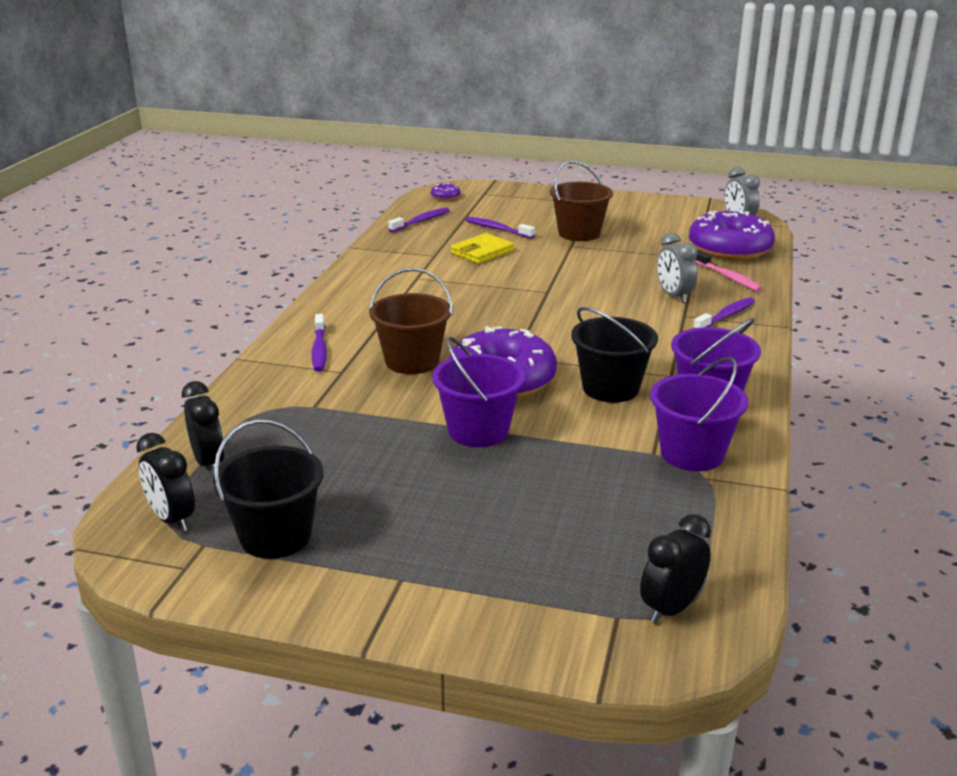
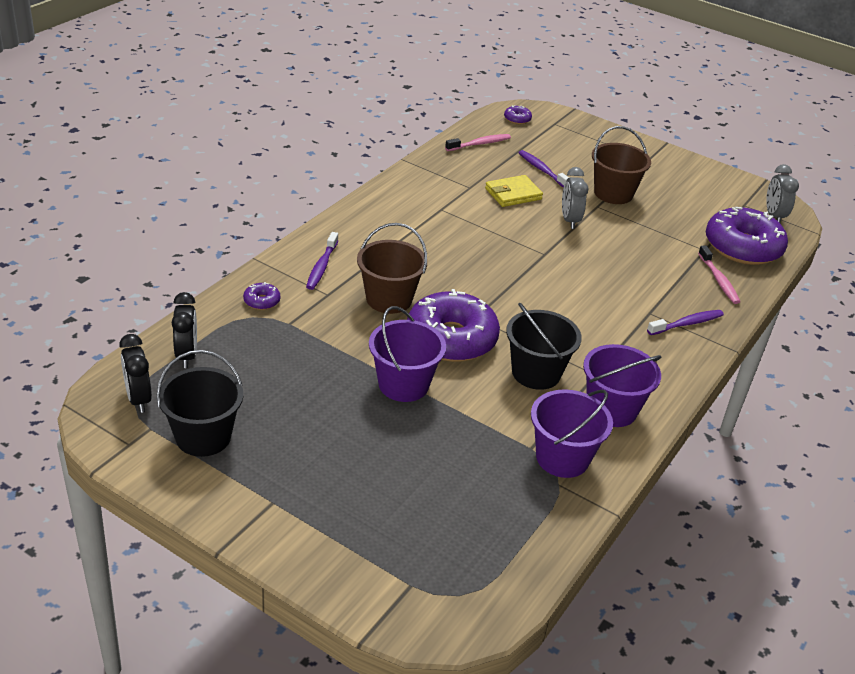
camera: 15 degrees right, 10 degrees up
(269, 394) = (262, 301): none -> purple donut
(421, 221) = (480, 144): purple toothbrush -> pink toothbrush
(671, 608) = (455, 591): black clock -> none
(674, 296) = (654, 288): grey clock -> grey clock (569, 220)

